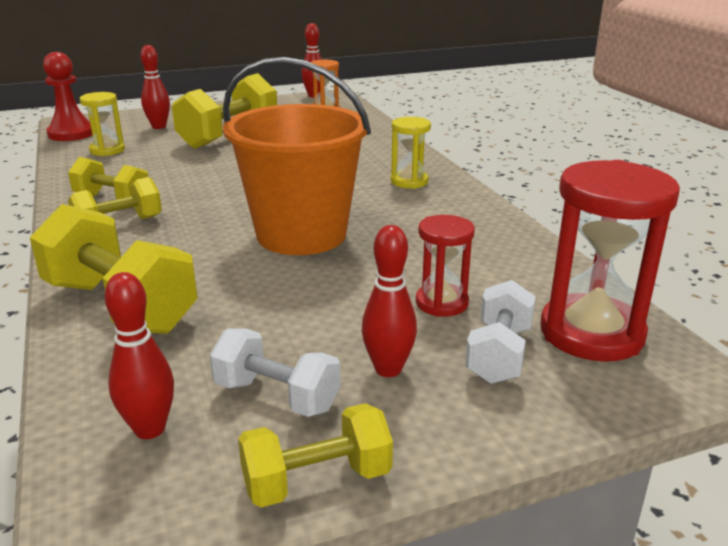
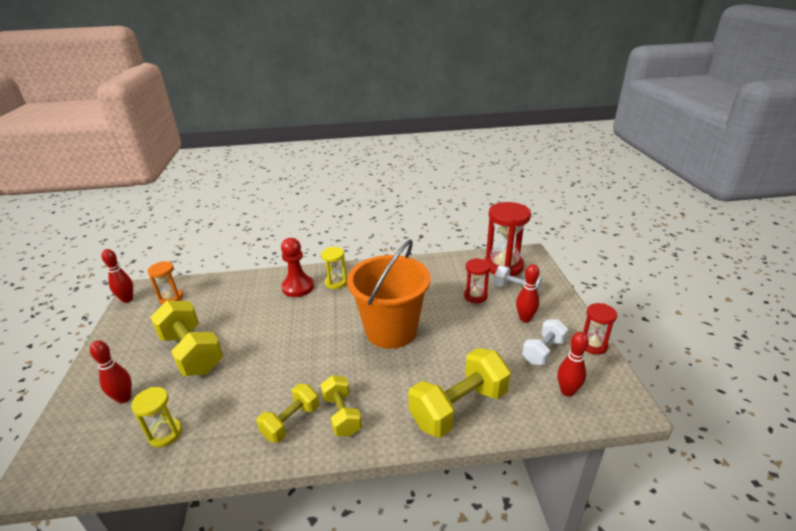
camera: 75 degrees left, 5 degrees up
(71, 133) = (84, 470): red pawn -> red pawn (298, 287)
(317, 481) = (593, 345): yellow dumbbell -> red hourglass

